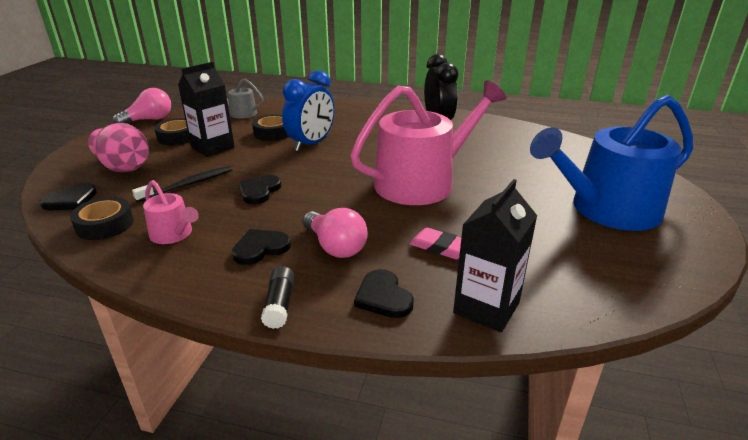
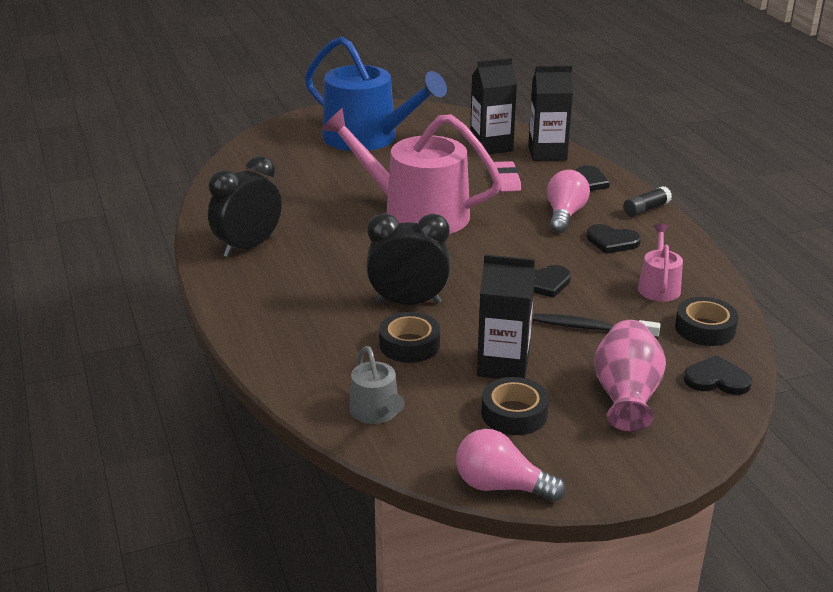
camera: 125 degrees left, 0 degrees up
(311, 144) = (408, 302): blue clock -> black clock
(537, 274) = (491, 146): none -> black carton

